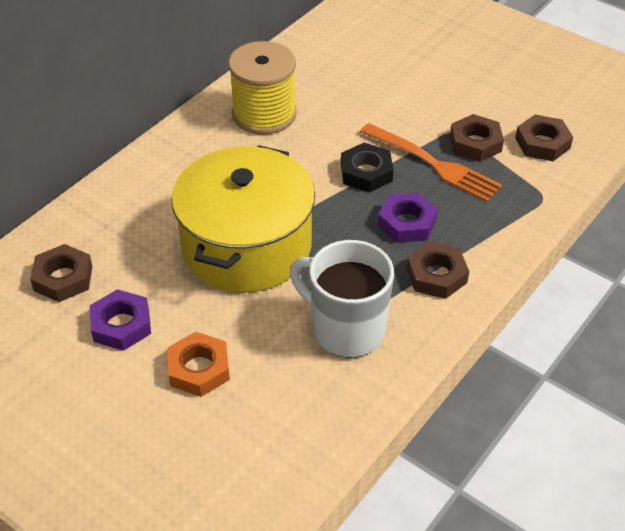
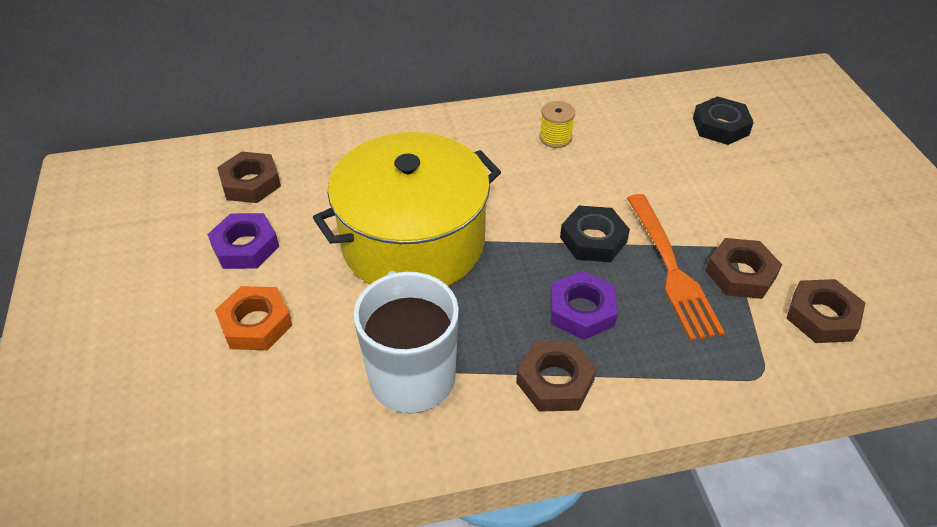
camera: 40 degrees right, 0 degrees up
(264, 114) = (555, 138): yellow spool -> yellow spool, size x0.46
(368, 47) = (720, 126): none -> black nut

